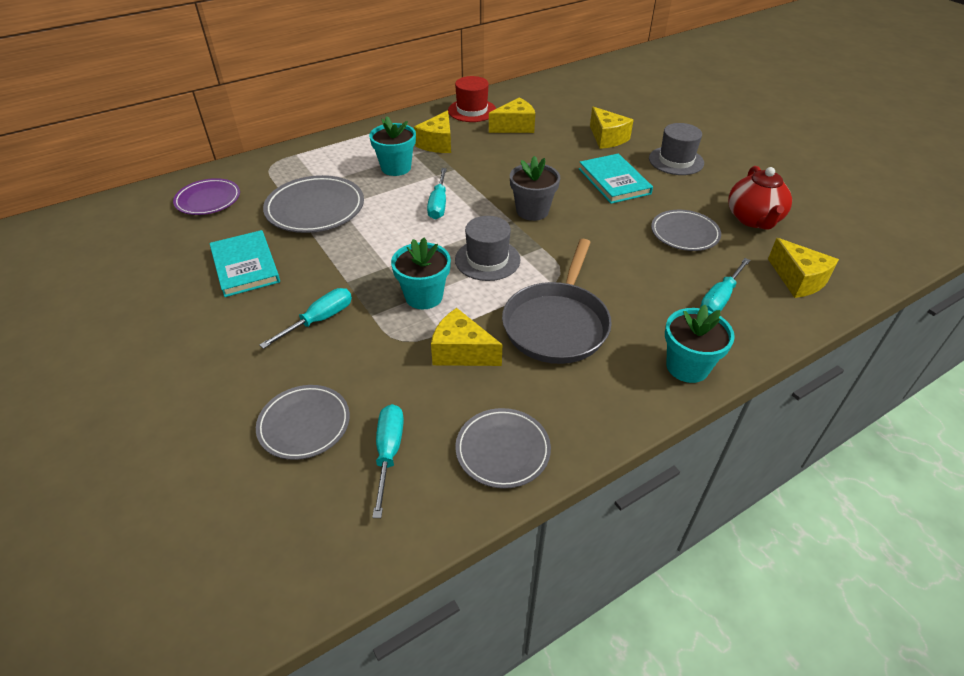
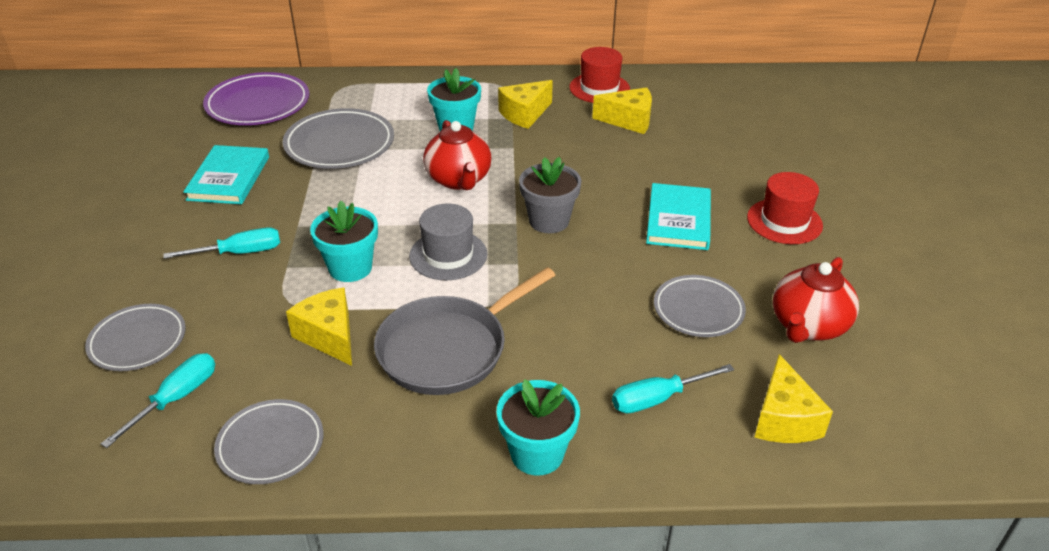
camera: 30 degrees right, 5 degrees down
(208, 200) = (258, 104): purple plate -> purple plate, size x1.51
(438, 204) = (459, 180): turquoise screwdriver -> red teapot
(607, 138) = (725, 167): yellow cheese -> none
(676, 161) = (784, 221): grey hat -> red hat

